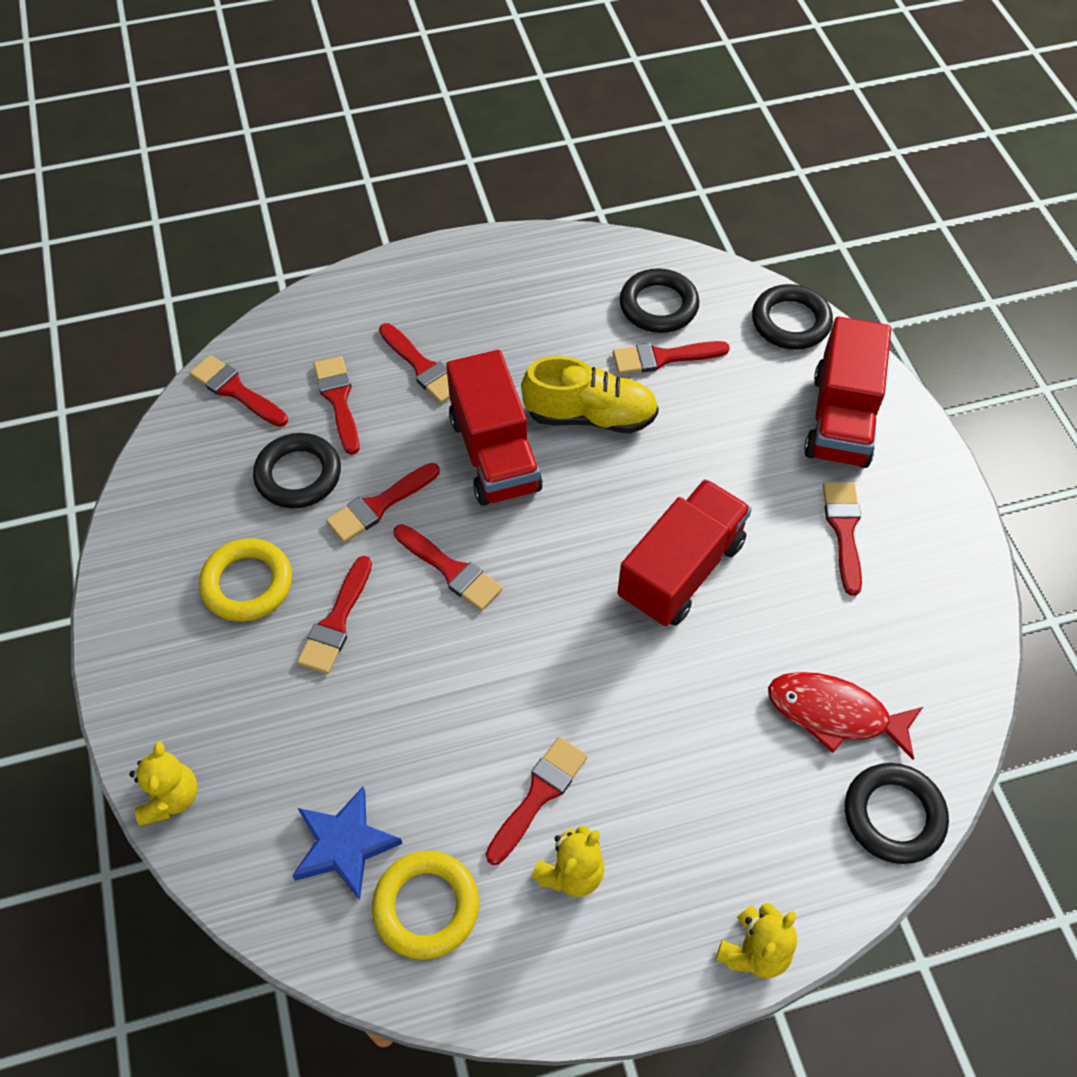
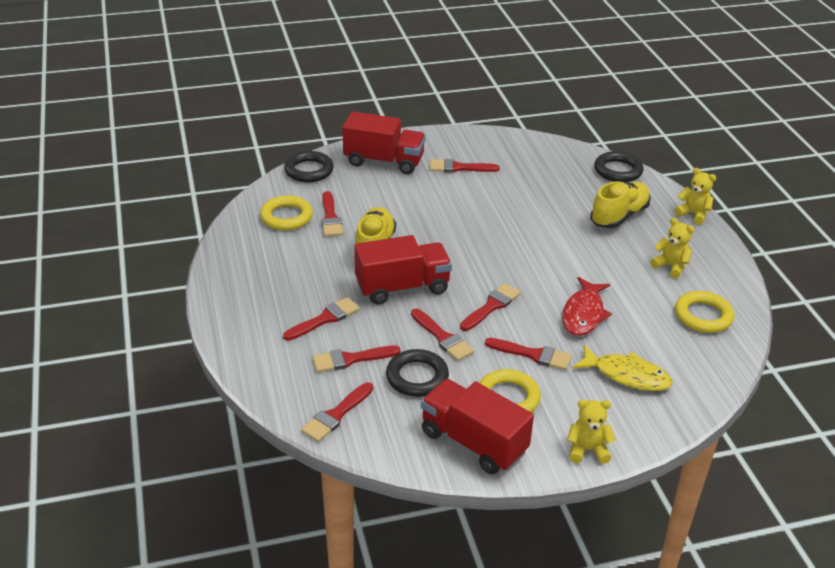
camera: 90 degrees left, 20 degrees down
(171, 797) = (666, 423): yellow teddy bear -> yellow teddy bear (587, 450)
(281, 753) = (627, 375): none -> yellow fish
(344, 845) = (677, 347): blue star -> none
(539, 795) = (631, 276): red brush -> none
(658, 306) = (286, 217): black ring -> yellow ring
(681, 570) = (487, 221): red truck -> red truck (473, 442)
(726, 797) = (619, 216): none -> yellow shoe
(834, 713) = (568, 181): red fish -> red fish (583, 314)

